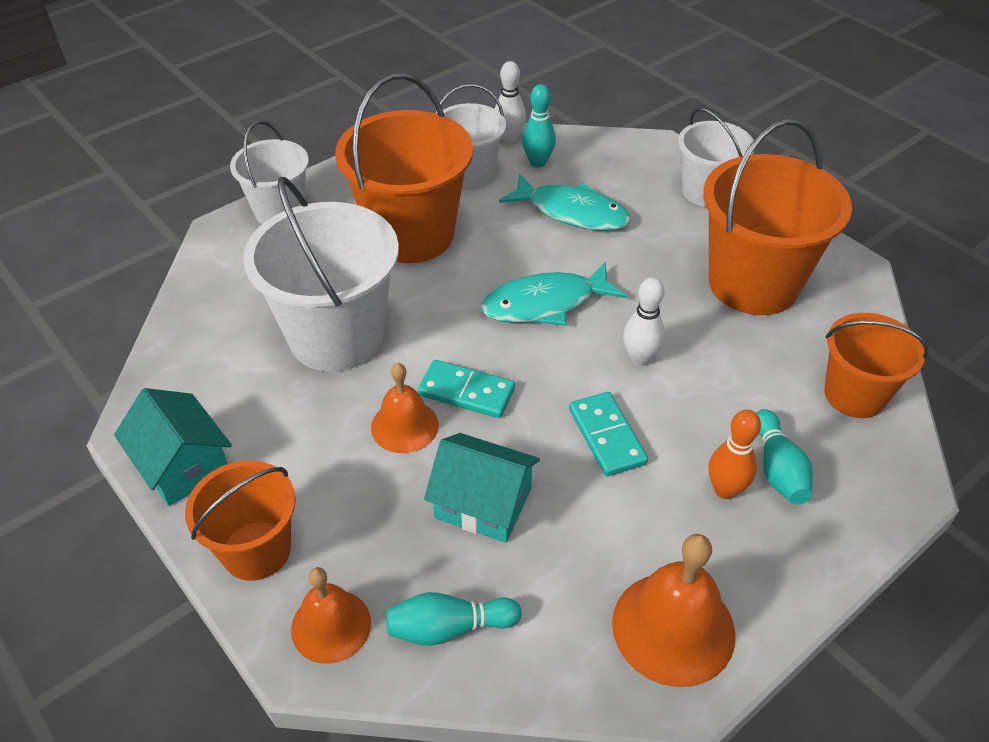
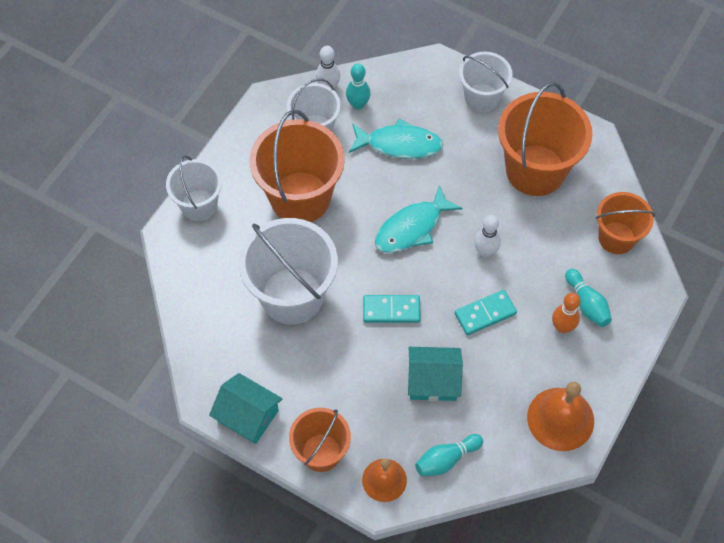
camera: 20 degrees left, 15 degrees up
(404, 426) = (365, 346): orange bell -> none
(606, 436) = (485, 314): turquoise domino -> turquoise domino turned 75 degrees counterclockwise

